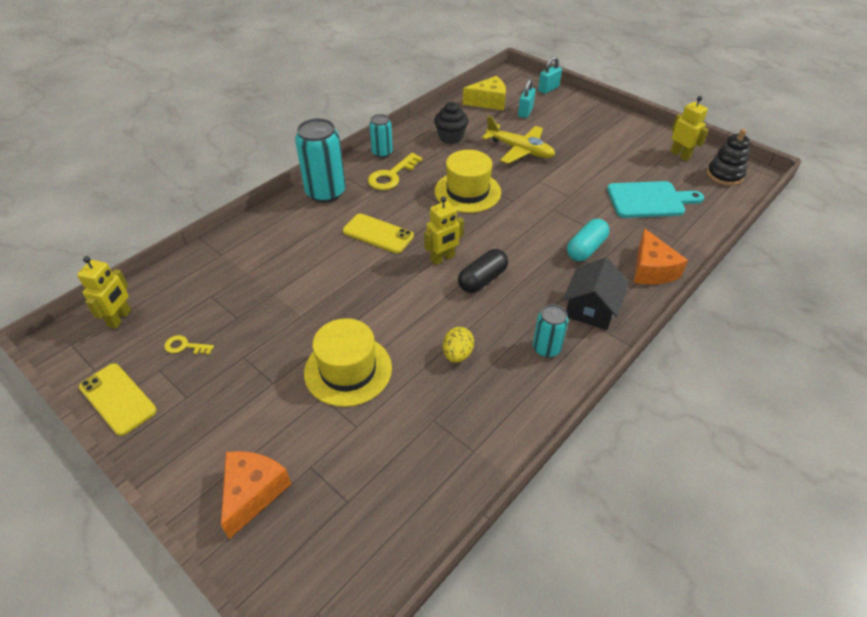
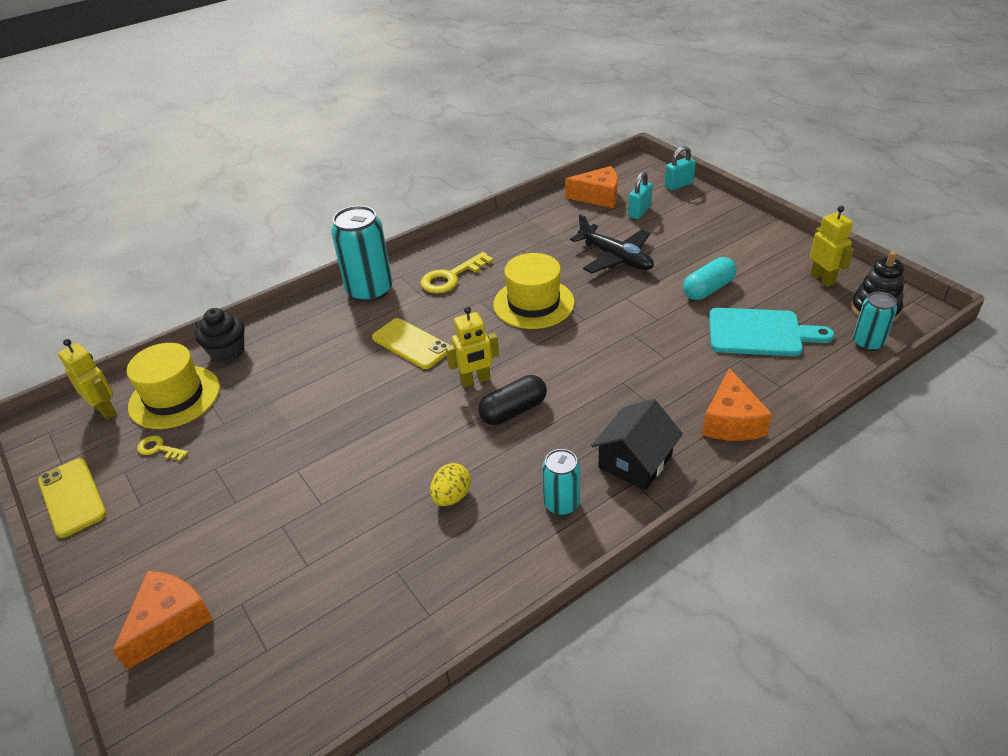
camera: 15 degrees right, 5 degrees down
(120, 318) = (105, 410): yellow robot -> yellow robot turned 75 degrees counterclockwise
(348, 370) = (321, 498): yellow hat -> yellow hat (174, 397)
(382, 153) = (450, 249): turquoise can -> turquoise can (867, 343)
(450, 137) = (537, 236): black cupcake -> black cupcake (228, 352)
(488, 102) = (598, 197): yellow cheese -> orange cheese
(520, 150) = (615, 258): yellow plane -> black plane
(586, 249) = (655, 386): turquoise capsule -> turquoise capsule (708, 289)

